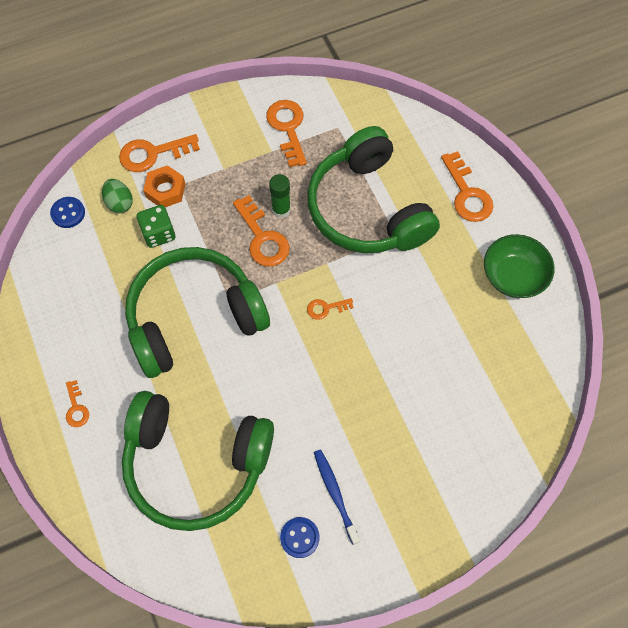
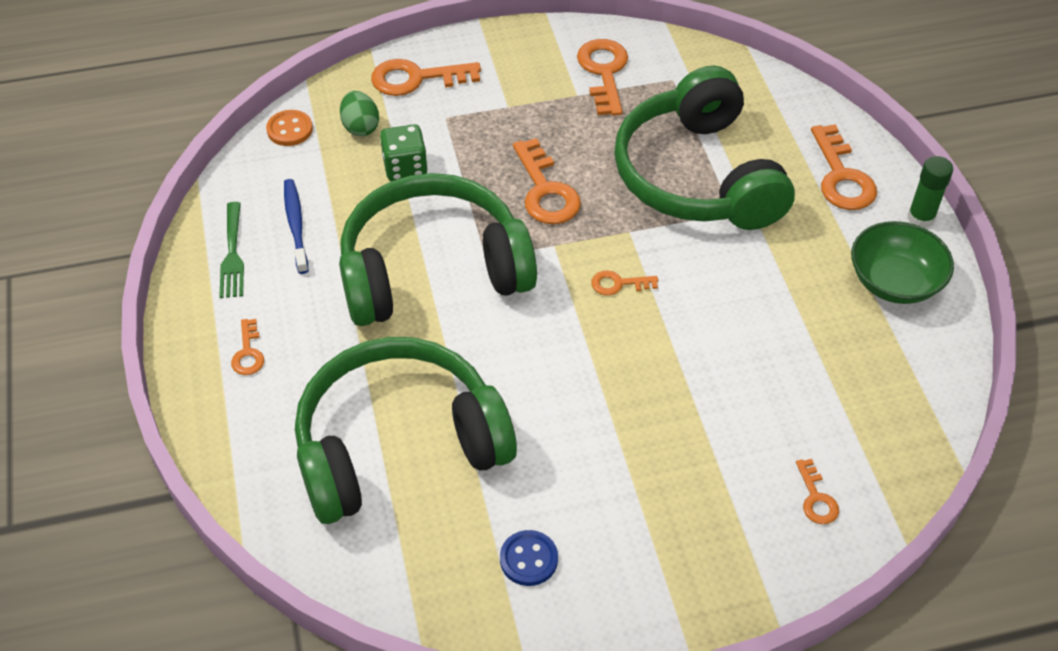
camera: 10 degrees right, 15 degrees down
(48, 328) = (232, 254): none -> green fork
(68, 213) = (290, 130): blue button -> orange button
(165, 190) = (425, 121): orange nut -> none
(196, 464) = (398, 444): green headphones -> green headphones turned 135 degrees clockwise
(281, 210) = (577, 162): green glue stick -> green glue stick (920, 218)
(335, 494) = (590, 513): blue toothbrush -> blue toothbrush (296, 225)
(482, 457) = (816, 498): none -> orange key

